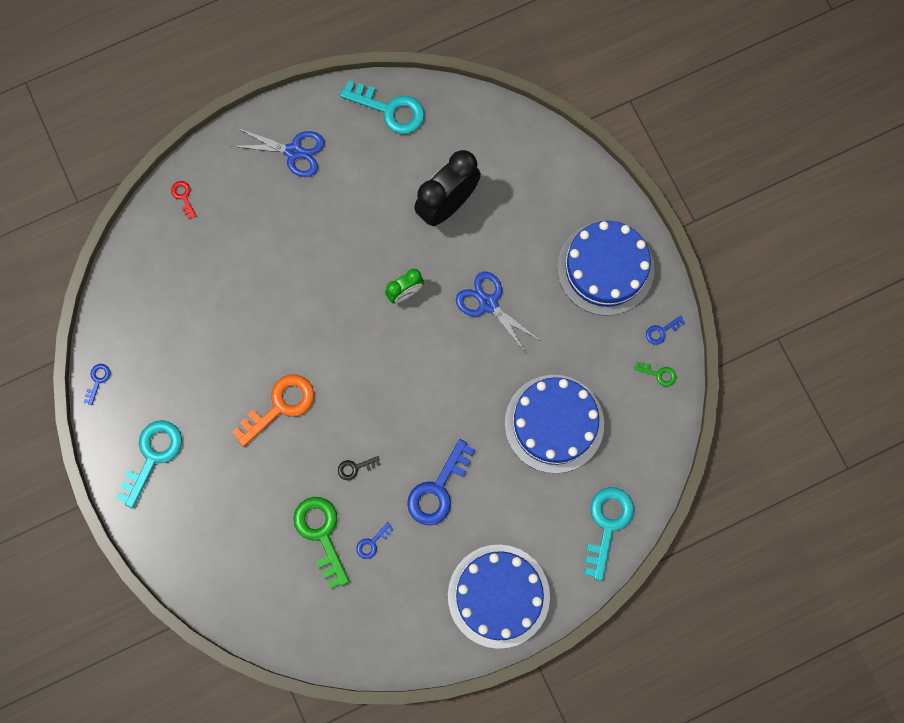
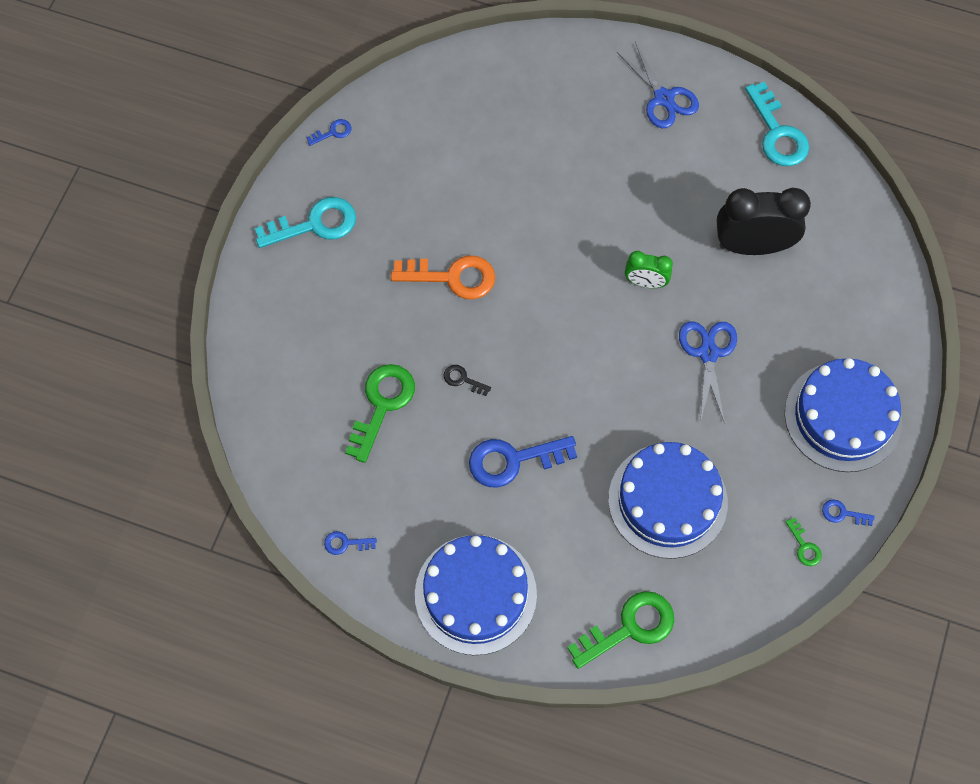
camera: 45 degrees right, 10 degrees down
(183, 197) = (540, 57): red key -> none
(372, 543) = (415, 451): blue key -> blue key (345, 543)
(607, 525) = (629, 628): turquoise key -> green key

